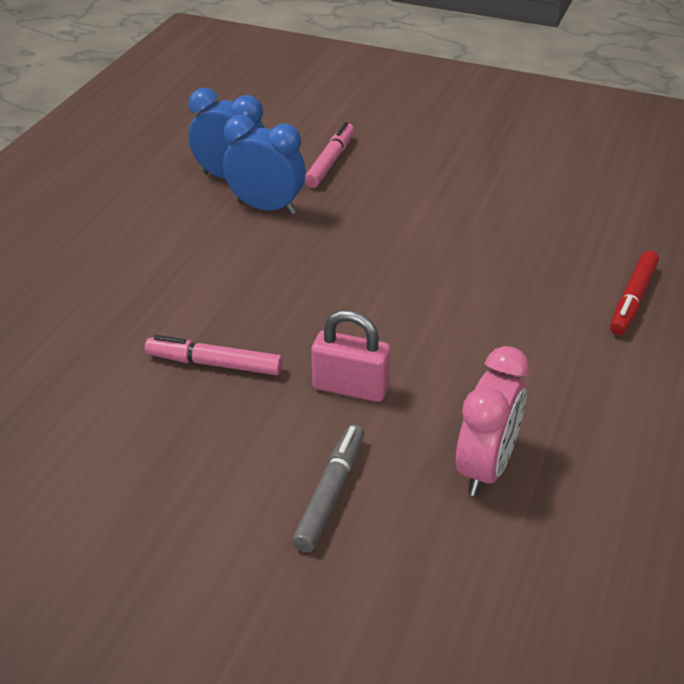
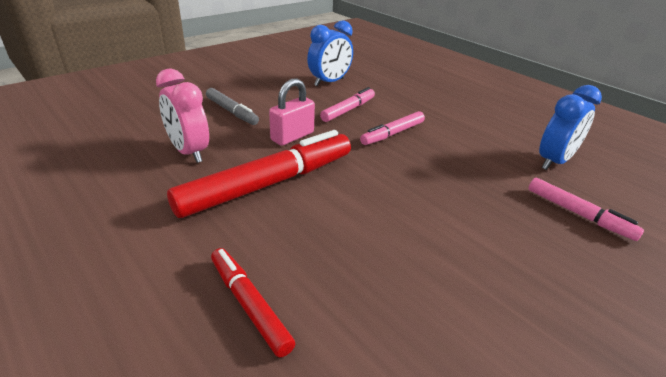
camera: 115 degrees right, 5 degrees down
(260, 301) = (392, 134): none -> pink marker
(266, 207) = (504, 164): blue clock -> blue clock (329, 82)
(477, 360) = (268, 184): none -> red marker

